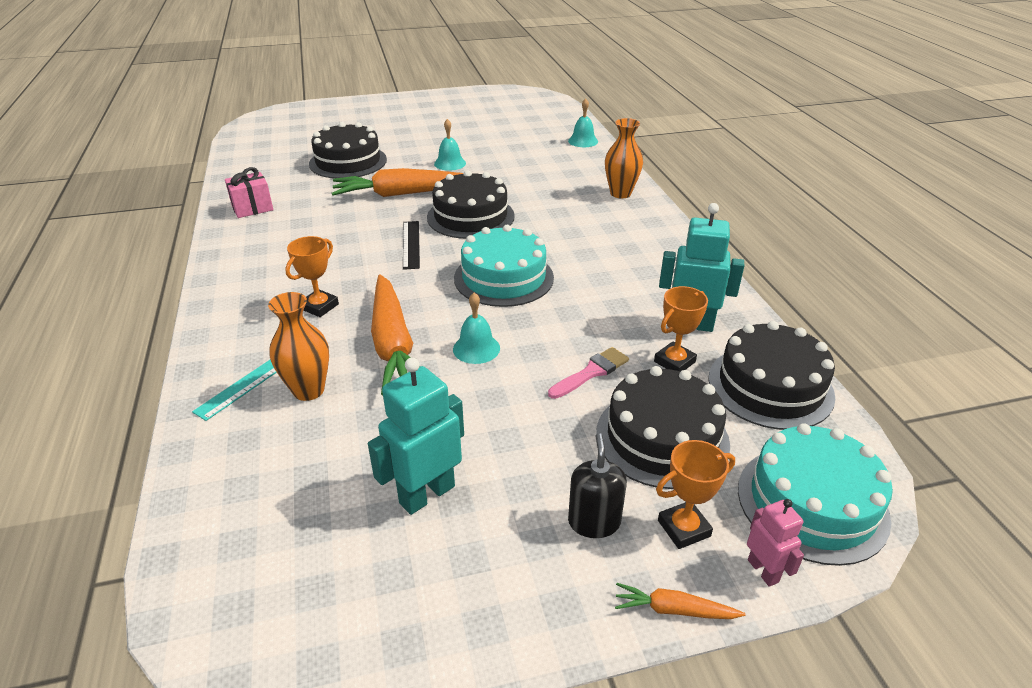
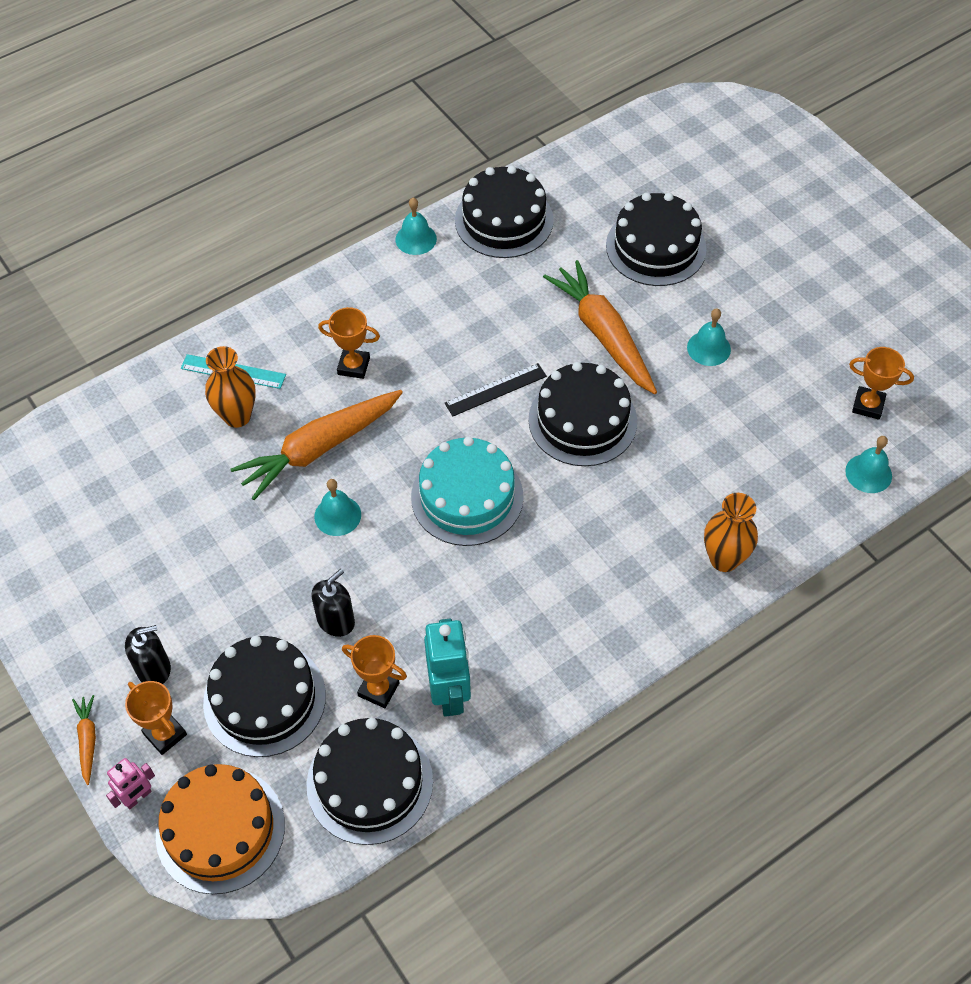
camera: 70 degrees right, 20 degrees up
(220, 248) = (416, 239): none -> turquoise bell
(252, 208) = (504, 220): pink gift -> black cake
(426, 494) = (149, 547): turquoise robot -> none
(534, 131) = (868, 405): none -> orange trophy
(591, 372) = (336, 620): pink brush -> black soap dispenser
(812, 503) = (220, 830): turquoise cake -> orange cake

